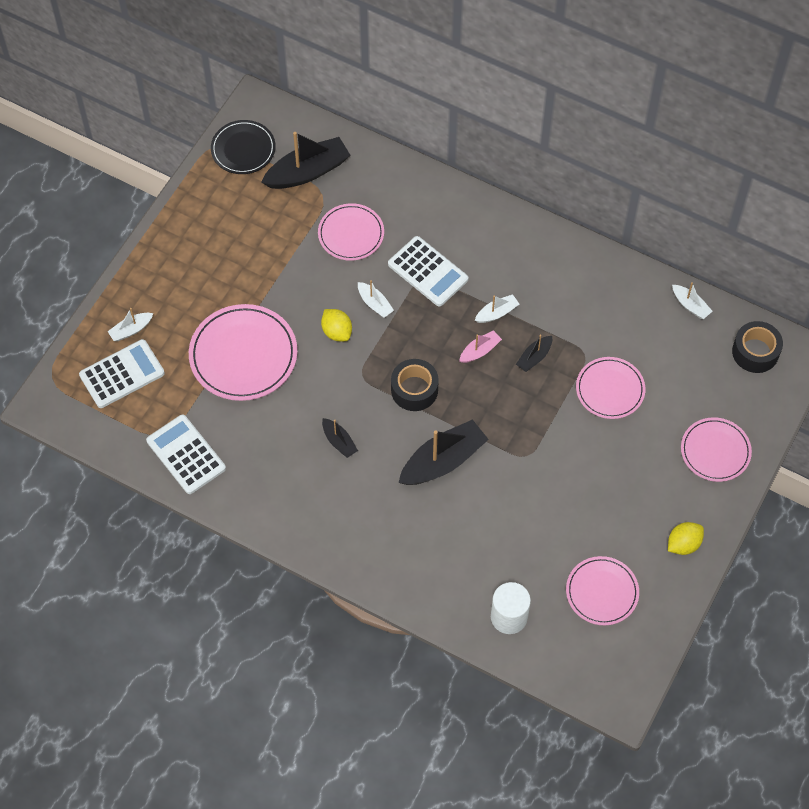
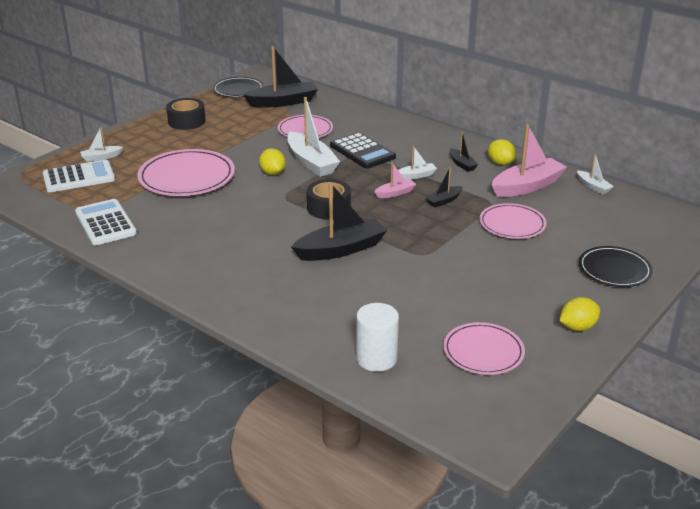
camera: 10 degrees right, 30 degrees down
(339, 441) = (248, 229): black boat -> black boat (462, 164)
(375, 303) = (311, 162): white boat -> white boat, size x1.99
(427, 272) = (362, 152): white calculator -> black calculator
(586, 273) = (500, 163): none -> yellow lemon
(619, 315) = (527, 186): none -> pink boat
(715, 451) = (614, 270): pink plate -> black plate
(755, 352) = (655, 216): black tape -> black tape (186, 121)

